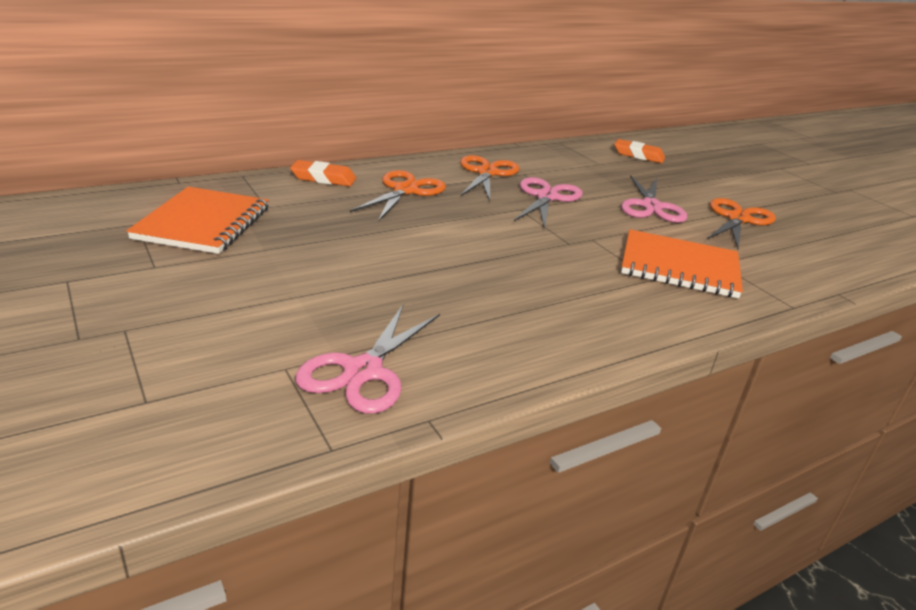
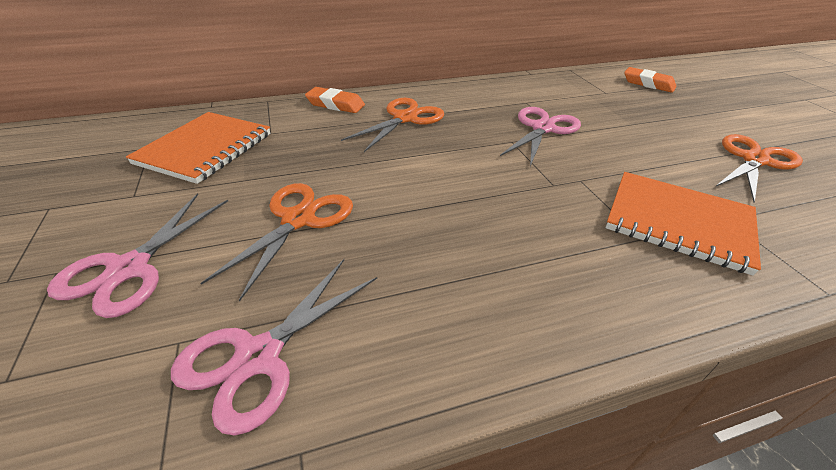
camera: 15 degrees right, 10 degrees up
(487, 173) = (490, 101): orange scissors -> orange scissors (298, 220)
(650, 207) = (653, 142): pink scissors -> pink scissors (129, 268)

